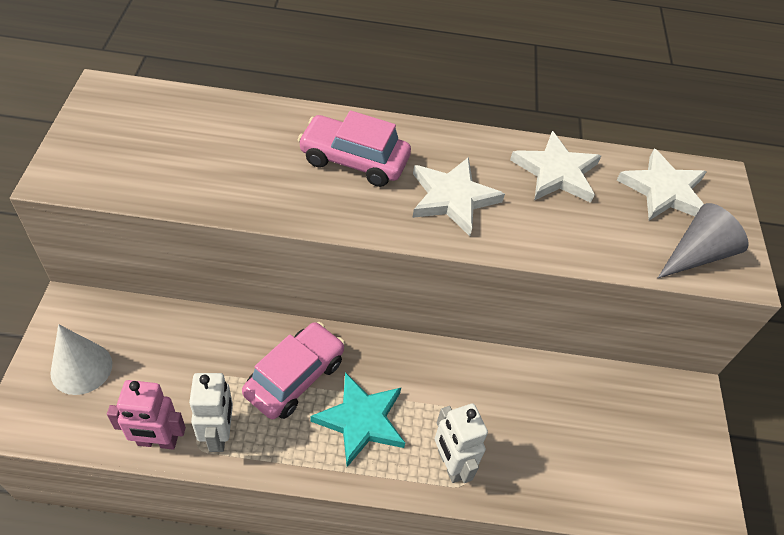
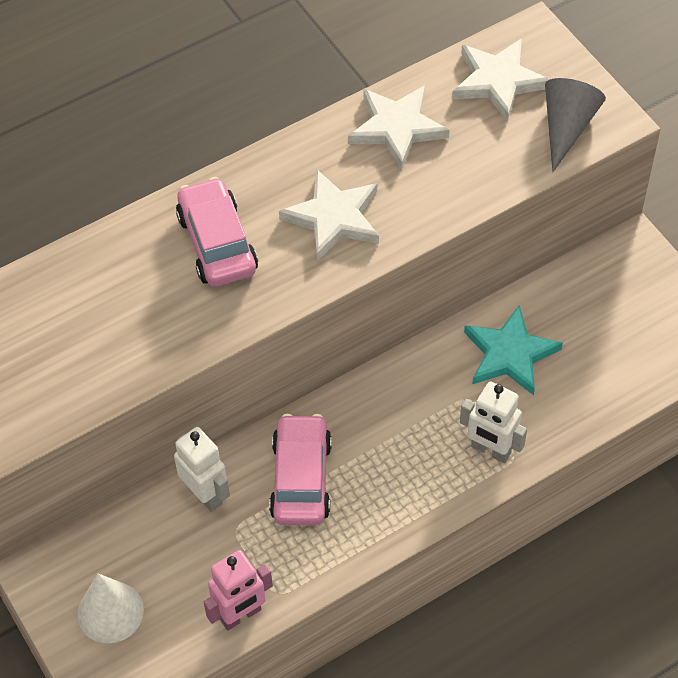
camera: 30 degrees left, 5 degrees up
(219, 434) = (285, 571): white robot -> white robot (206, 494)
(354, 160) = (217, 243): pink car -> pink car turned 90 degrees clockwise
(361, 420) = (389, 470): turquoise star -> turquoise star (510, 354)

